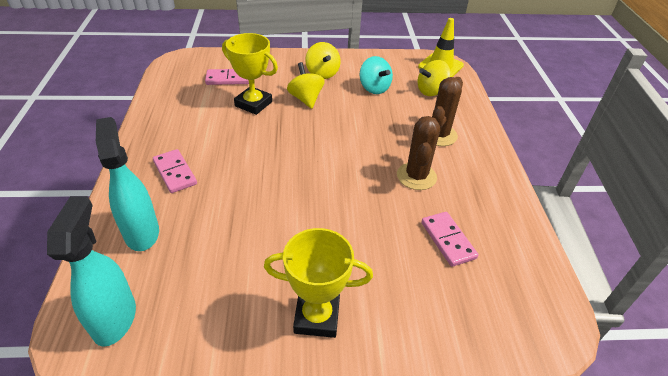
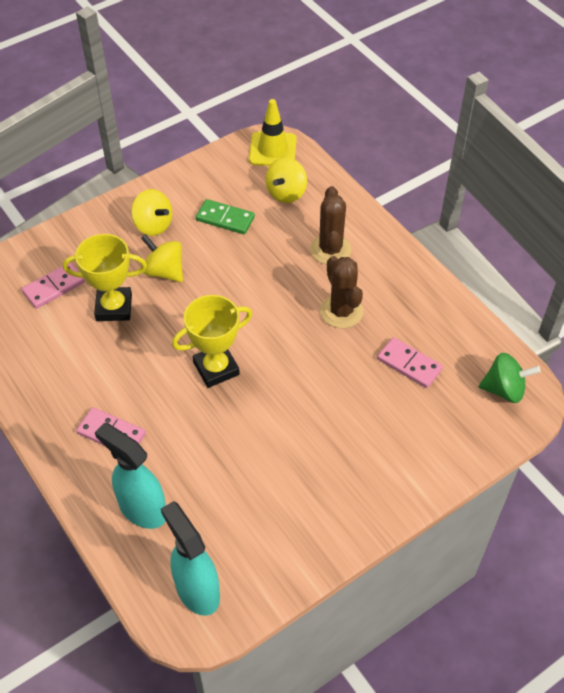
camera: 30 degrees left, 10 degrees up
(317, 317) = (354, 492): yellow trophy -> yellow trophy (216, 368)
(374, 88) = (225, 219): turquoise spinning top -> green domino
(531, 307) = (504, 389): none -> green spinning top

